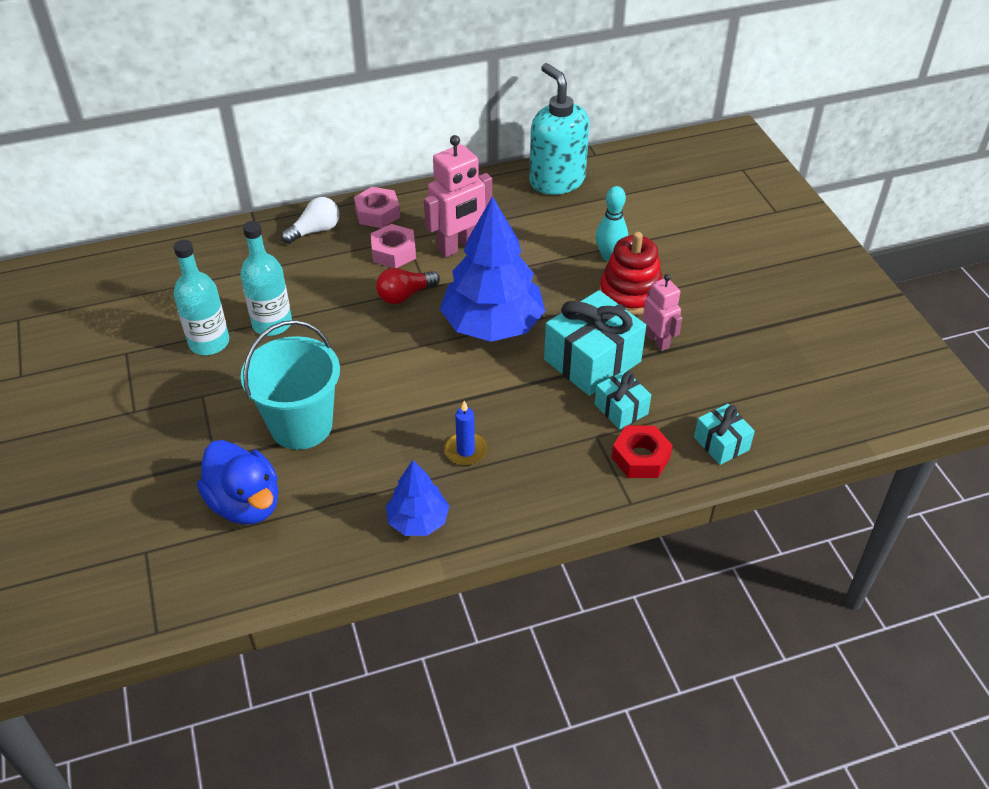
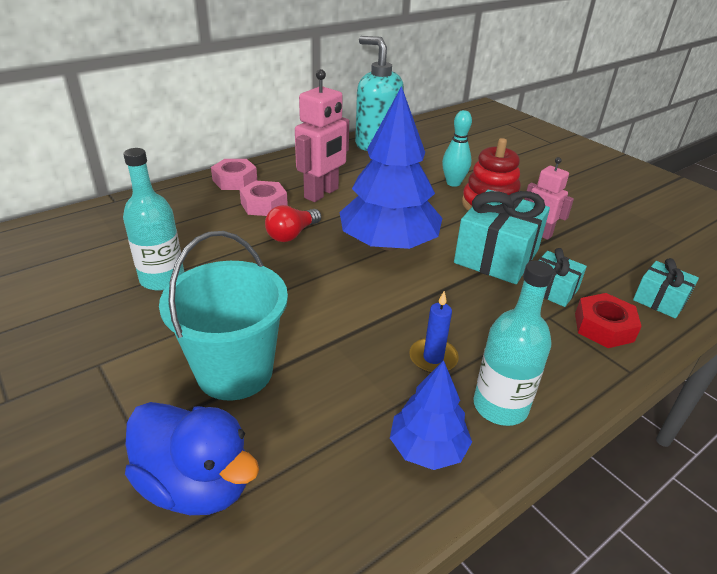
camera: 20 degrees left, 10 degrees down
(209, 342) = (93, 308): turquoise bottle -> turquoise bottle (500, 406)
(315, 231) = (180, 200): white light bulb -> none

